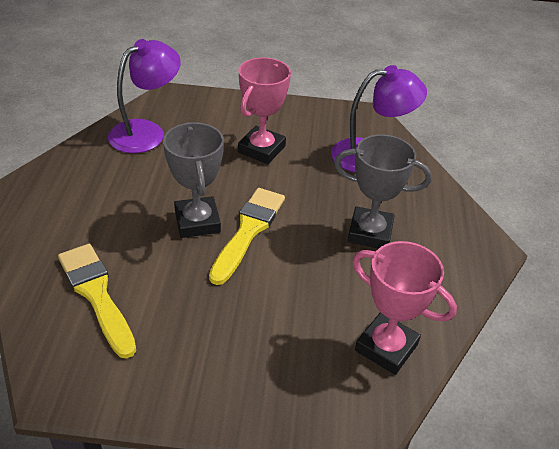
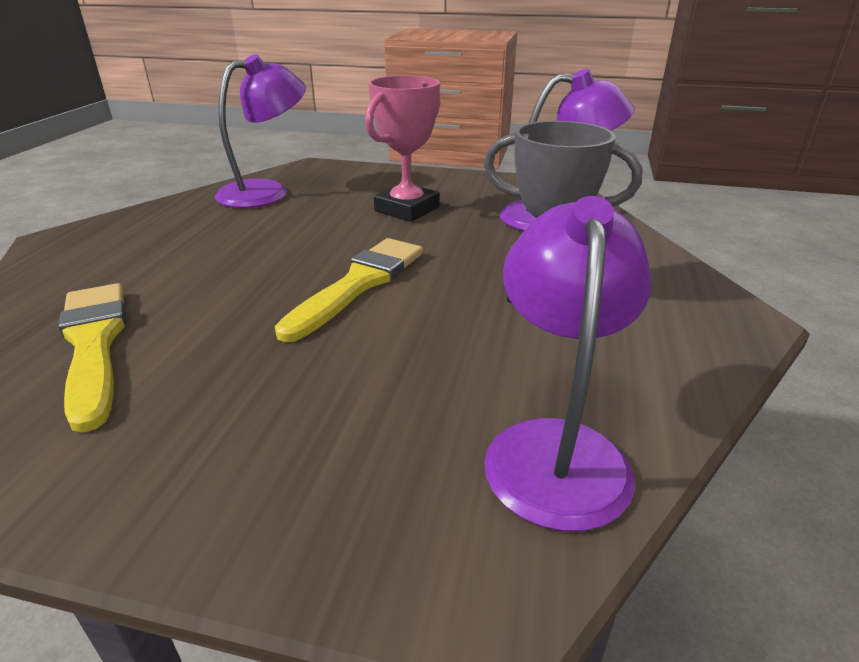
camera: 10 degrees right, 10 degrees down
(197, 222) = (290, 272): grey trophy -> none
(386, 347) = (555, 447): pink trophy -> purple lamp

